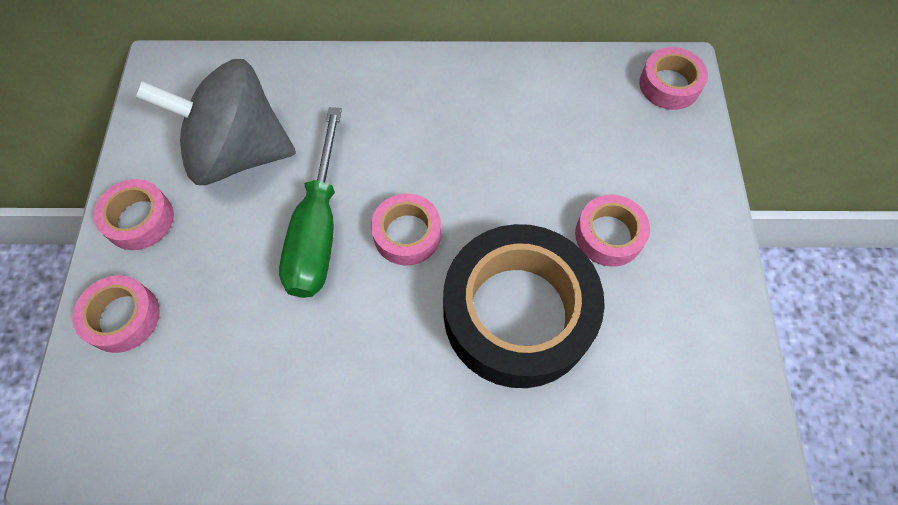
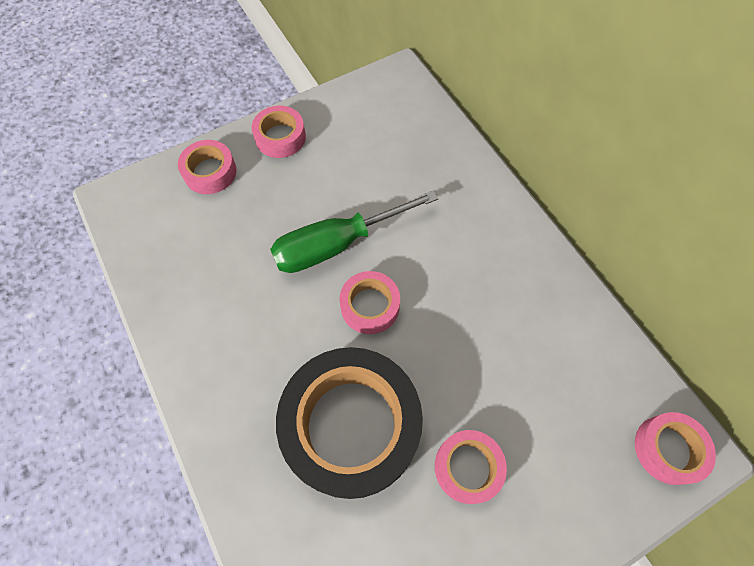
camera: 60 degrees right, 0 degrees up
(238, 153) = (365, 160): grey spinning top -> none

